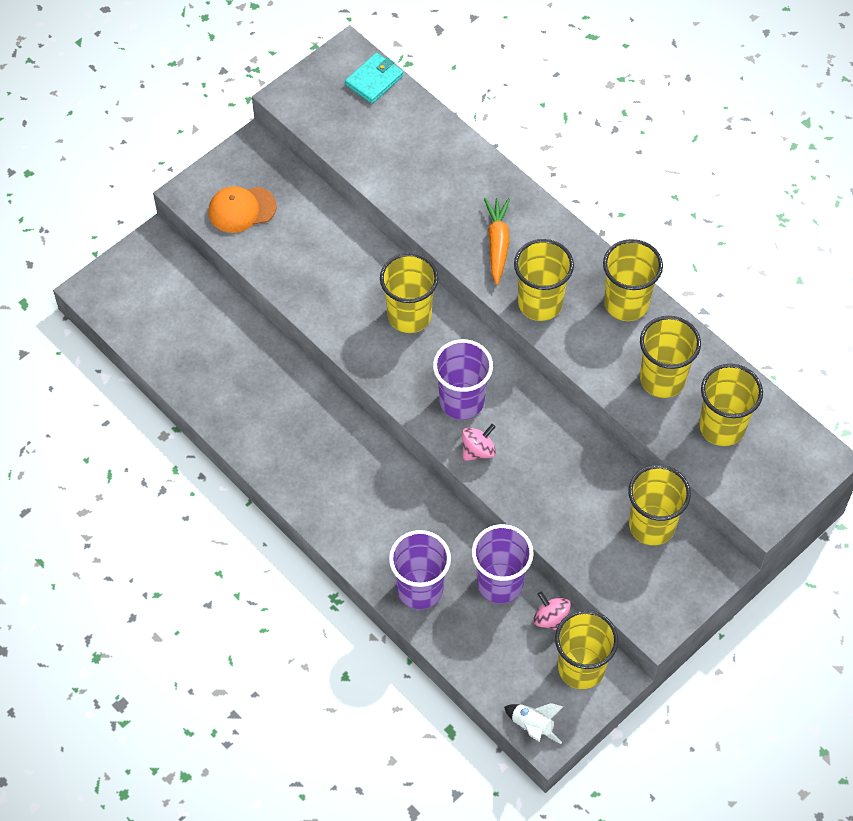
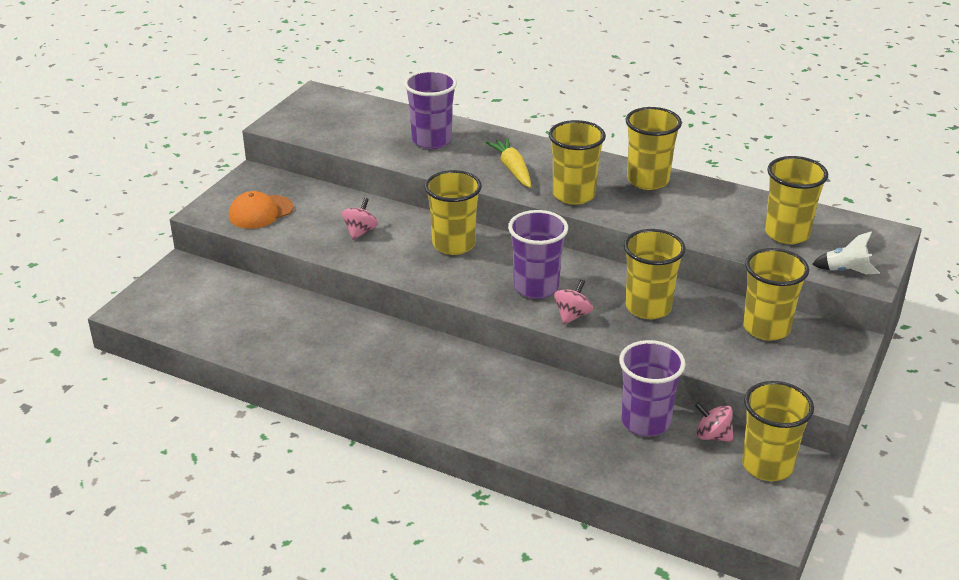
camera: 20 degrees left, 25 degrees down
(327, 269) = (360, 232): none -> pink spinning top
(374, 80) = (348, 103): turquoise wallet -> none
(420, 589) = (570, 446): purple cup -> purple cup (431, 140)
(497, 243) = (512, 169): orange carrot -> yellow carrot
(532, 726) = (753, 525): white rocket -> white rocket (845, 271)
(662, 379) = (713, 217): yellow cup -> yellow cup (648, 307)

